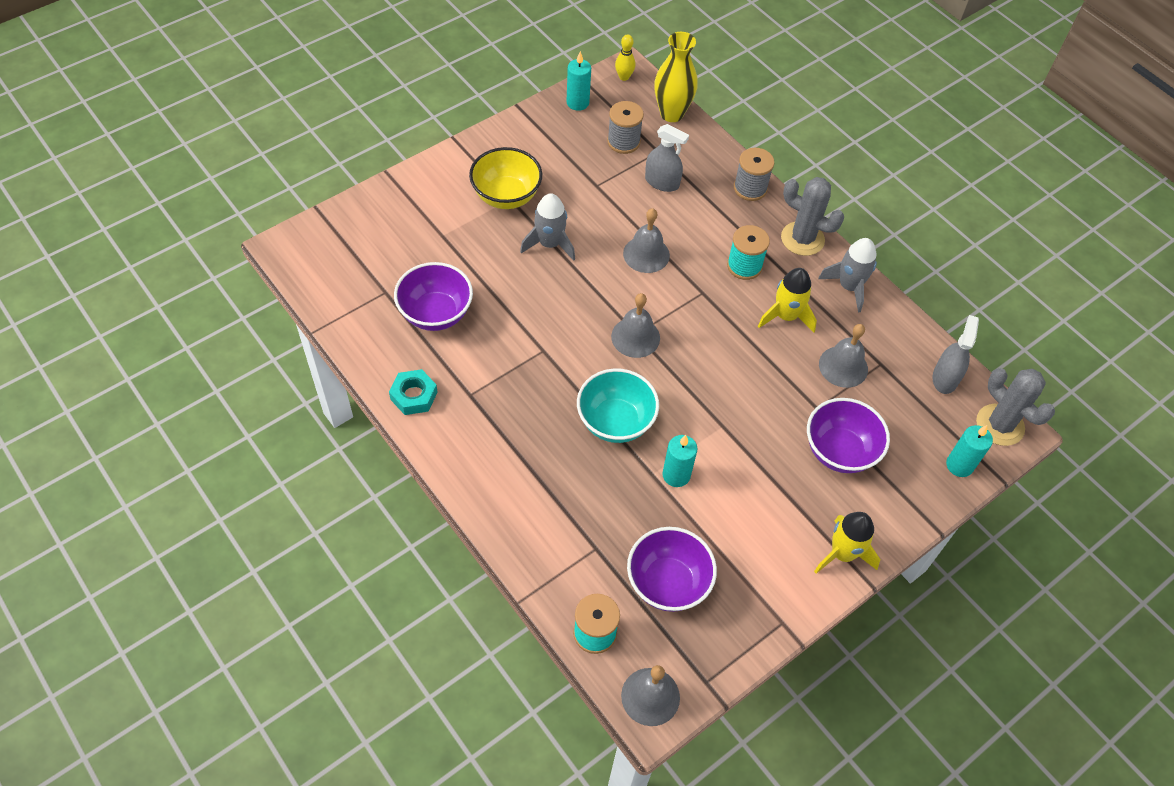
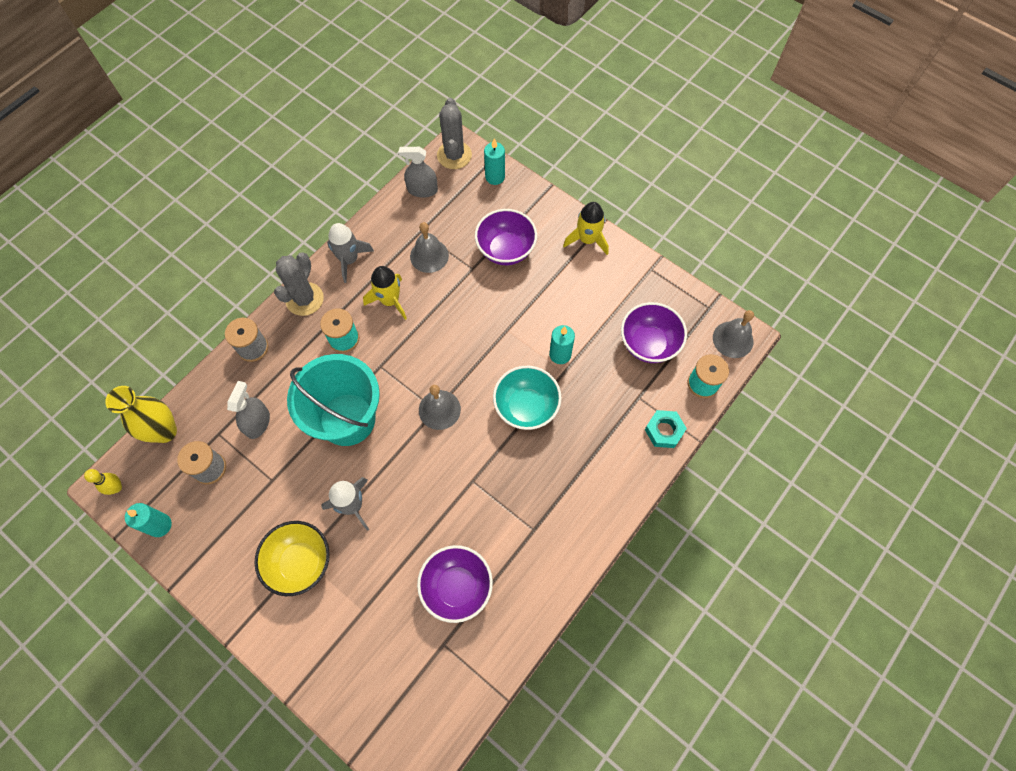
camera: 100 degrees left, 10 degrees up
(414, 396) = (549, 578): turquoise nut -> turquoise nut (664, 431)
(646, 254) = (347, 419): grey bell -> turquoise bucket
(1000, 425) = (454, 155): grey cactus -> grey cactus turned 45 degrees counterclockwise

